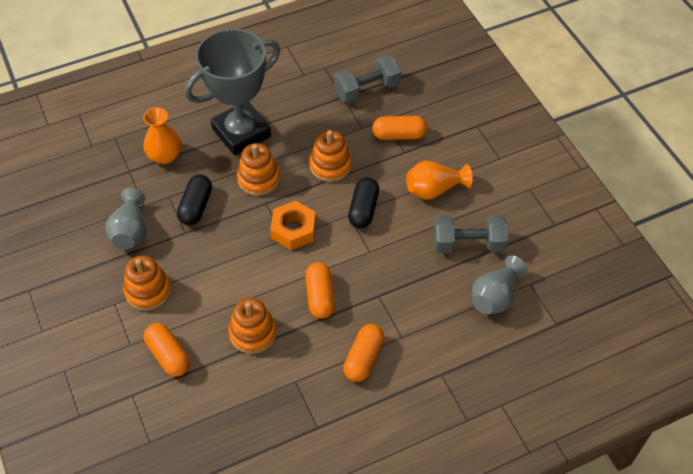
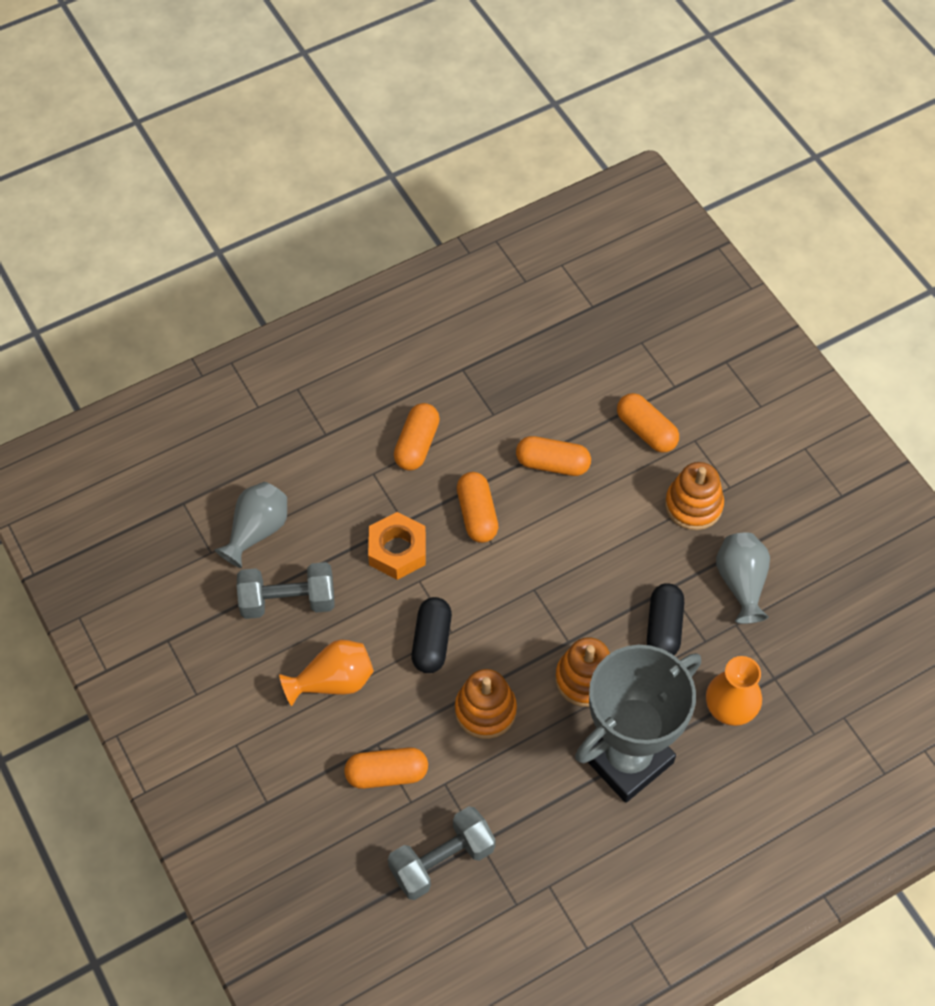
camera: 175 degrees right, 5 degrees up
(253, 333) = (552, 464): orange stacking toy -> orange capsule
(293, 230) = (524, 603): orange nut -> orange nut (397, 550)

